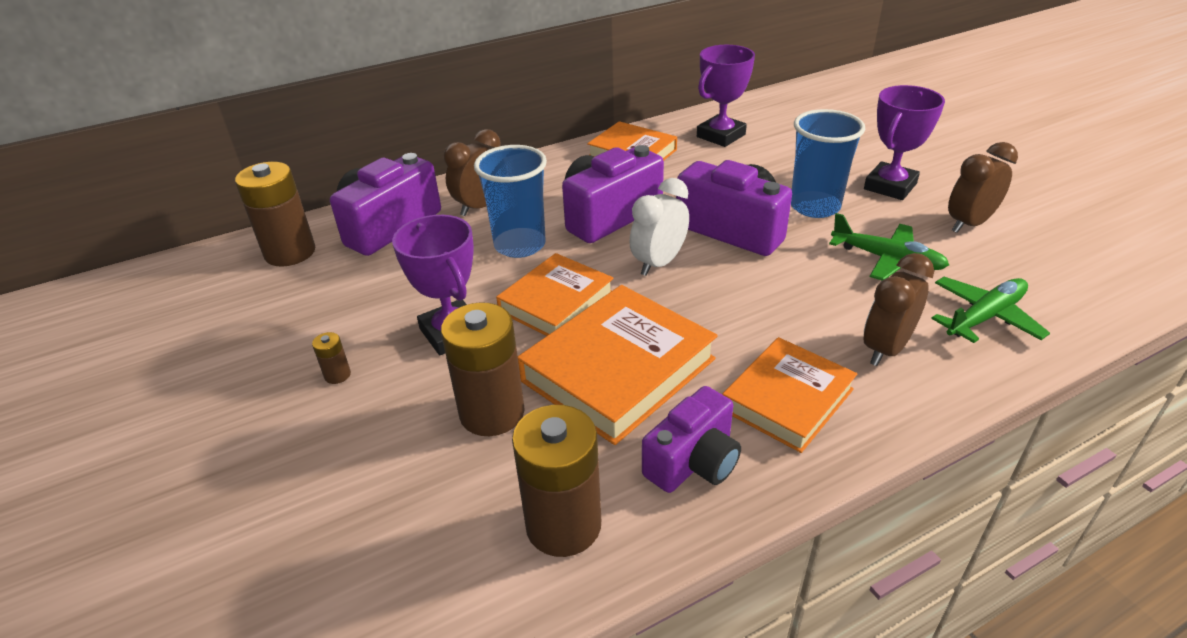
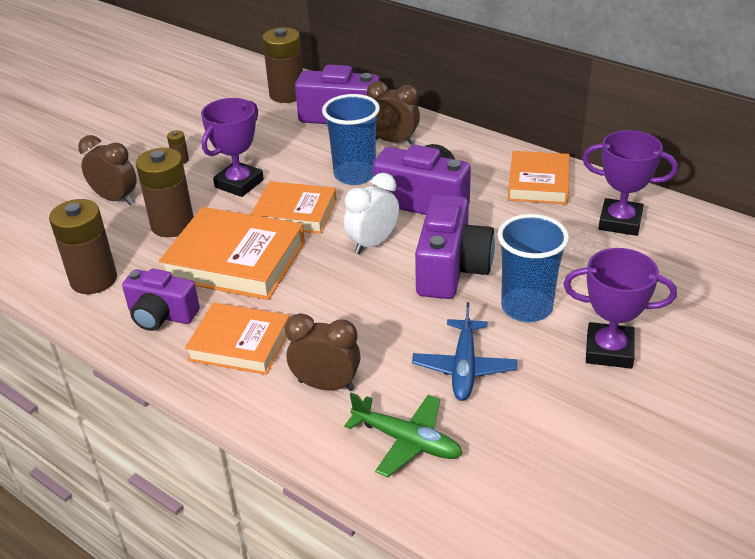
camera: 65 degrees right, 0 degrees up
(659, 263) = (373, 244): white clock -> white clock turned 60 degrees counterclockwise
(887, 259) = (464, 367): green plane -> blue plane
(969, 224) = (573, 416): brown clock -> brown clock (115, 199)

